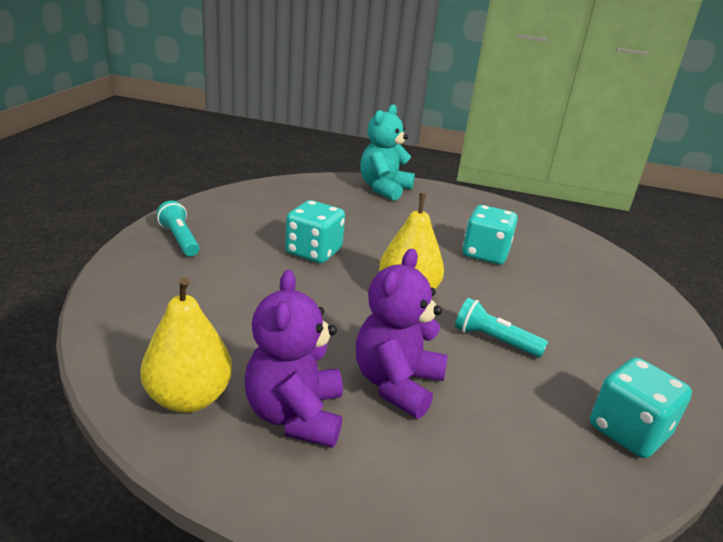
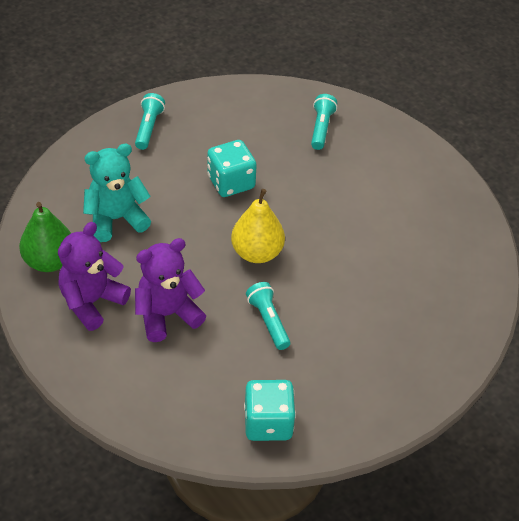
camera: 40 degrees right, 20 degrees up
(188, 398) = (49, 261): yellow pear -> green pear
(341, 197) = (321, 128): none -> turquoise flashlight
(384, 189) = (374, 133): turquoise teddy bear -> turquoise teddy bear (116, 219)
(485, 254) = (369, 247): turquoise dice -> none

